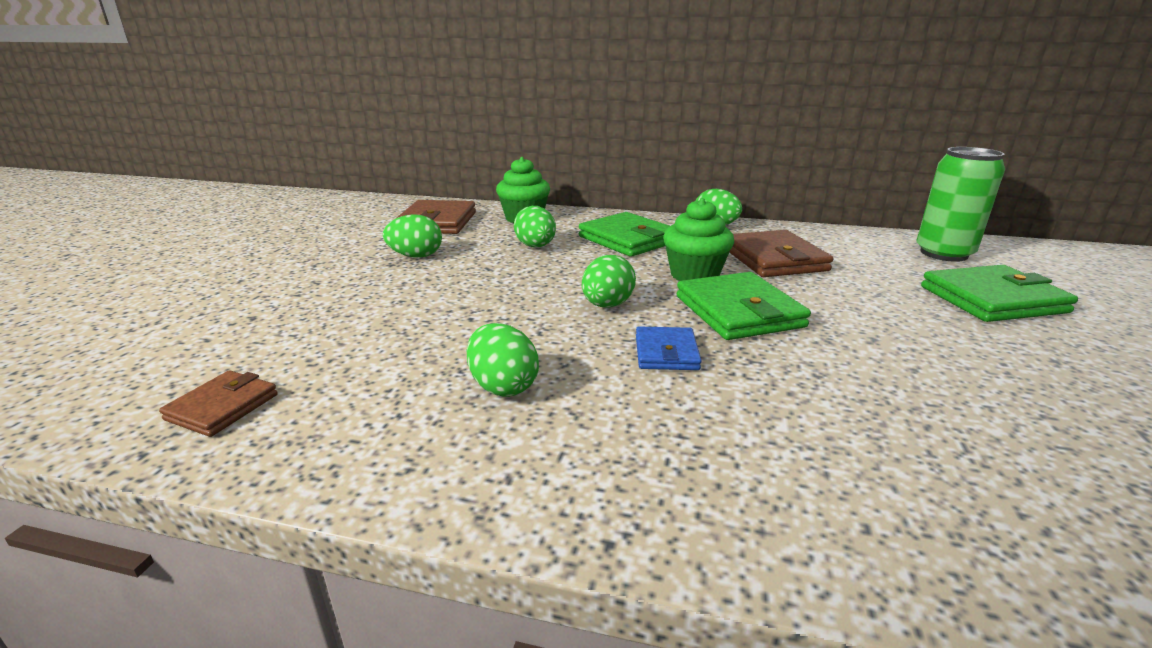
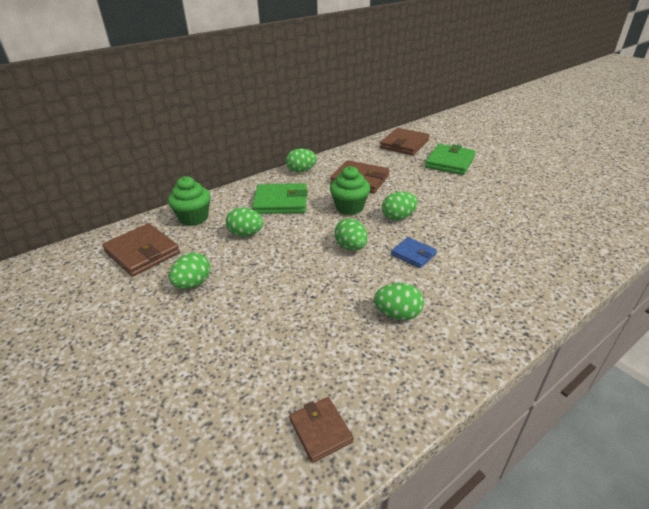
camera: 50 degrees left, 10 degrees up
(739, 311) = (398, 217): green wallet -> green egg
(943, 253) = (404, 144): green can -> brown wallet

